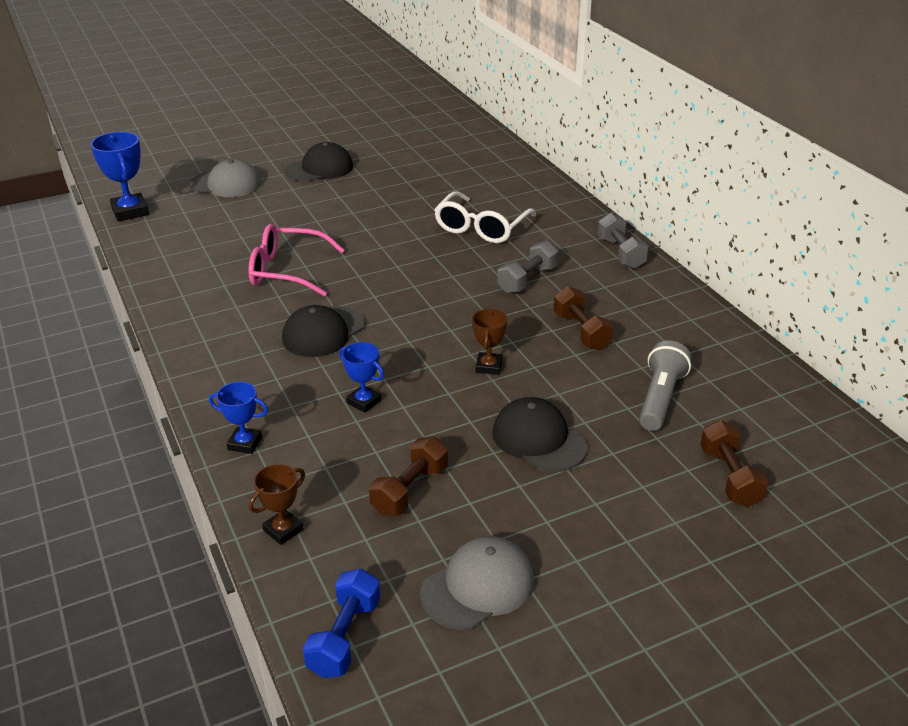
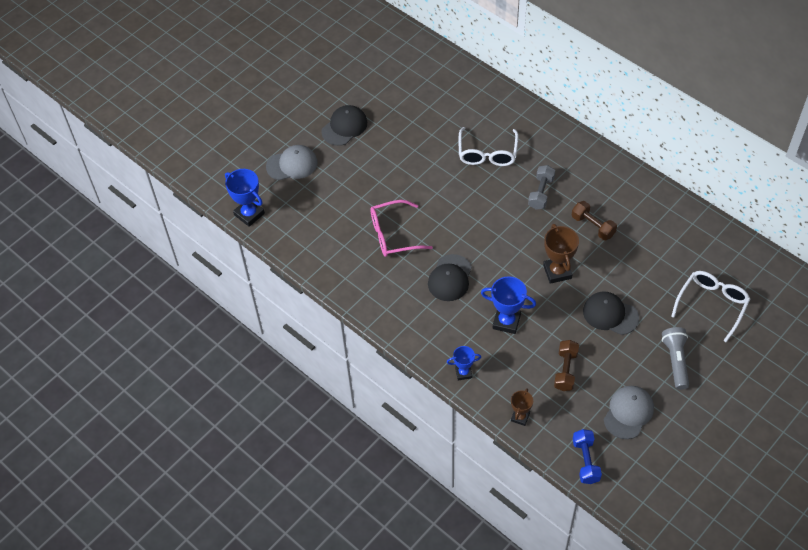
camera: 20 degrees left, 20 degrees up
(364, 402) = (506, 322): blue trophy -> blue trophy, size x1.64
(488, 366) = (557, 272): brown trophy -> brown trophy, size x1.64
(620, 253) = (583, 149): grey dumbbell -> none
(660, 398) = (657, 263): grey flashlight -> grey flashlight (675, 361)
(730, 477) = (712, 304): brown dumbbell -> white glasses

